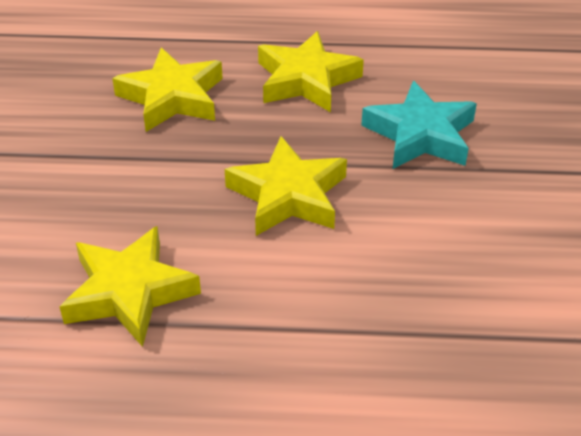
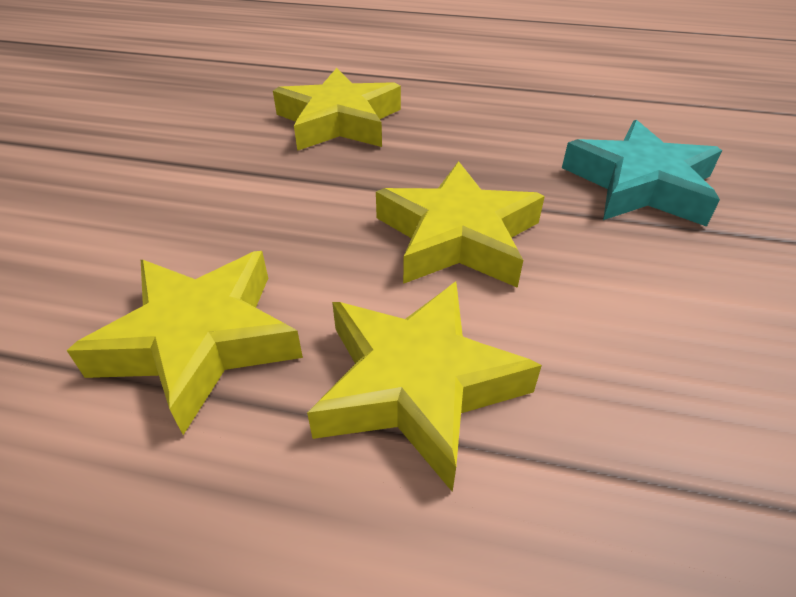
camera: 10 degrees right, 0 degrees up
(306, 80) = (497, 118): yellow star -> yellow star (417, 384)

